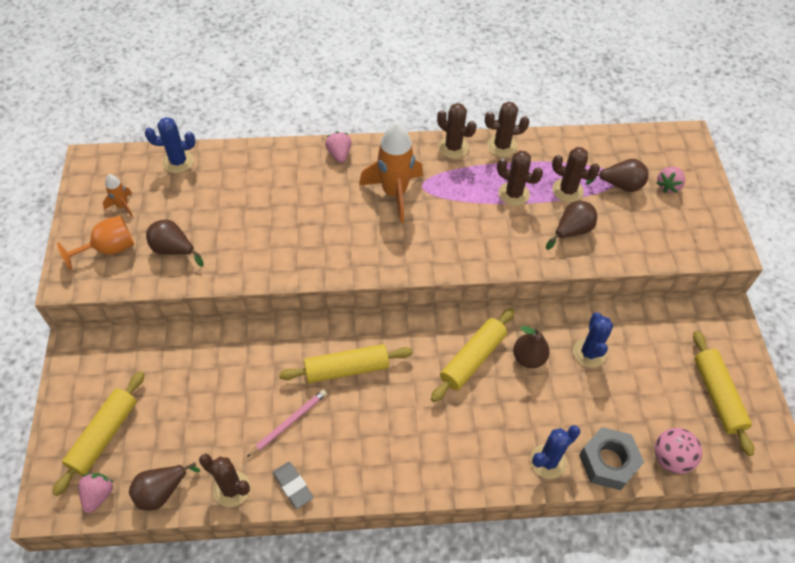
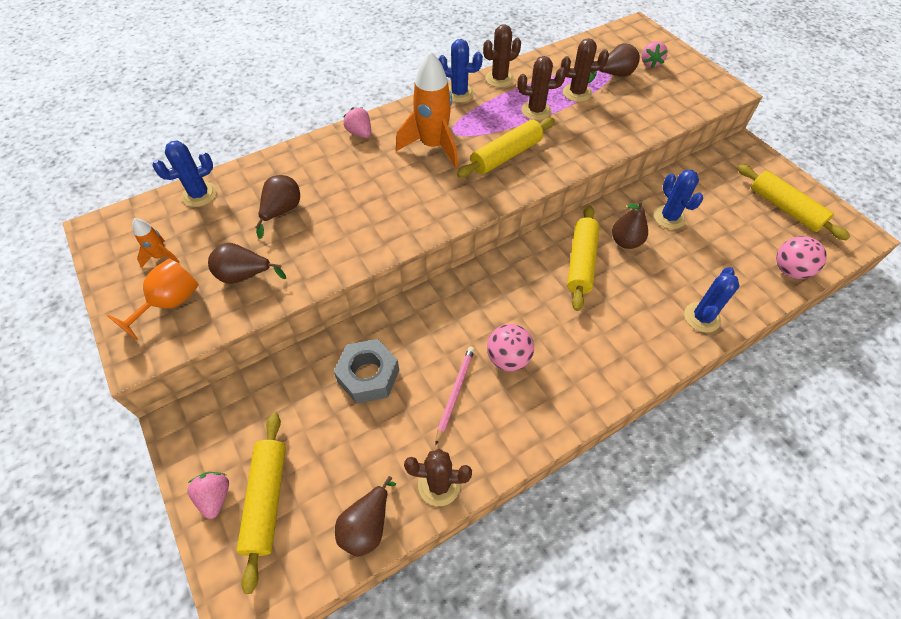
camera: 25 degrees left, 0 degrees up
(98, 495) = (298, 566): pink strawberry -> pink strawberry (215, 496)
(293, 486) = (498, 450): grey eraser -> none
(347, 369) = (477, 319): yellow rolling pin -> yellow rolling pin (506, 155)
(350, 415) = (508, 358): none -> pink ball
(453, 147) = (459, 93): brown cactus -> blue cactus
(571, 231) = (603, 121): brown pear -> brown pear (282, 211)
(608, 462) = (747, 295): grey nut -> grey nut (368, 376)

